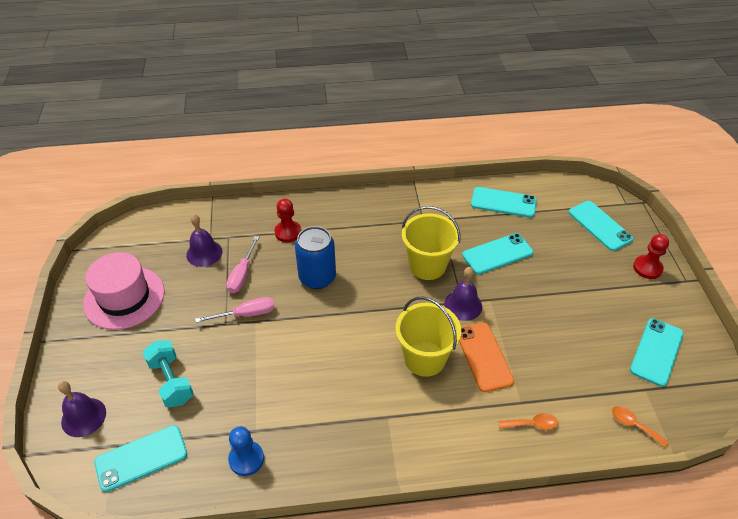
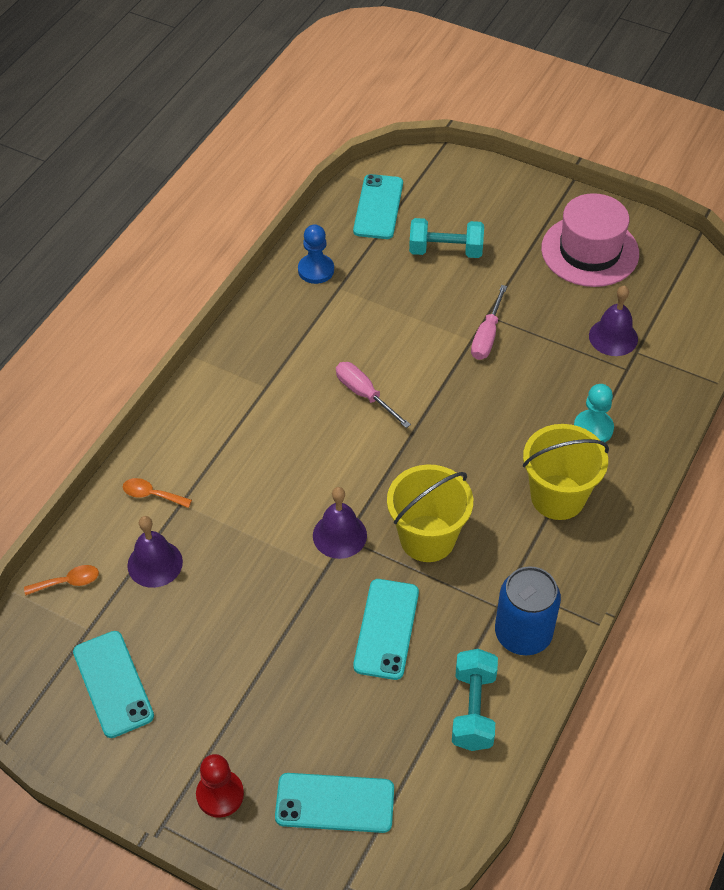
camera: 125 degrees right, 5 degrees up
(83, 417) = (454, 184): purple bell -> purple bell (155, 563)
(242, 274) = (551, 356): pink screwdriver -> pink screwdriver (364, 394)
(288, 232) = (593, 428): red pawn -> turquoise pawn
(317, 277) = (493, 420): blue can -> blue can (523, 634)
(424, 358) = (302, 454): yellow bucket -> yellow bucket (558, 497)
(483, 356) = (258, 508): orange phone -> none
(503, 202) = (473, 709): turquoise phone -> turquoise dumbbell
(532, 424) = (152, 495): orange spoon -> orange spoon turned 75 degrees clockwise

